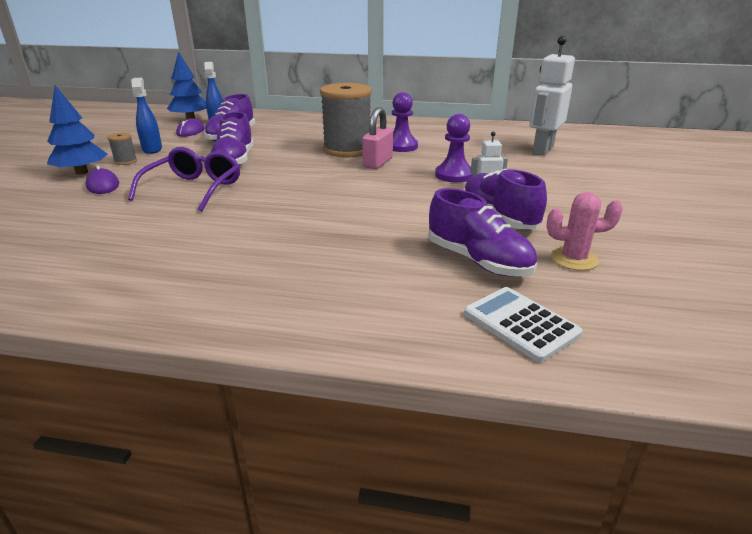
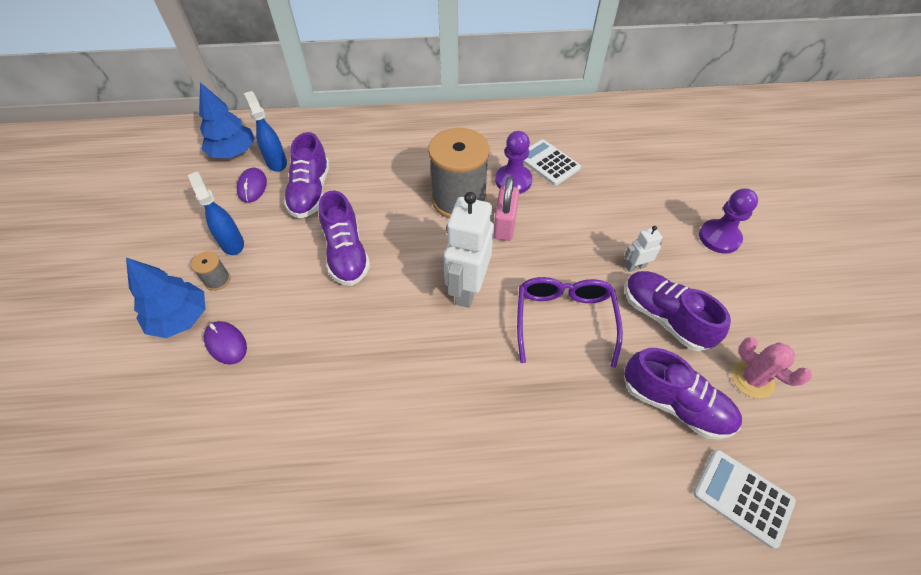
camera: 15 degrees left, 25 degrees up
(194, 189) = (335, 328): purple glasses -> purple glasses (564, 320)
(438, 142) = (548, 163): none -> white calculator
(454, 175) = (592, 237): purple pawn -> purple pawn (719, 237)
(542, 150) = (658, 162): white robot -> white robot (467, 289)
(574, 259) = (752, 379): pink cactus -> pink cactus turned 60 degrees clockwise

